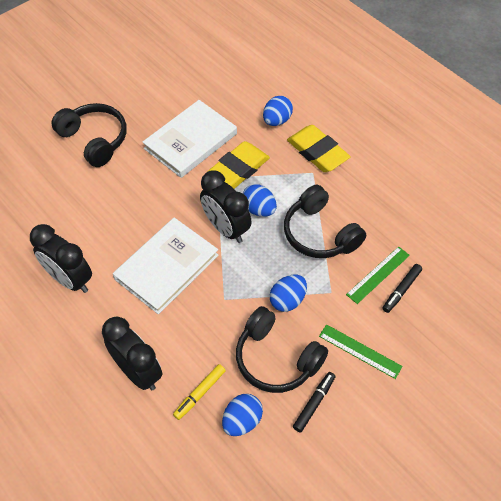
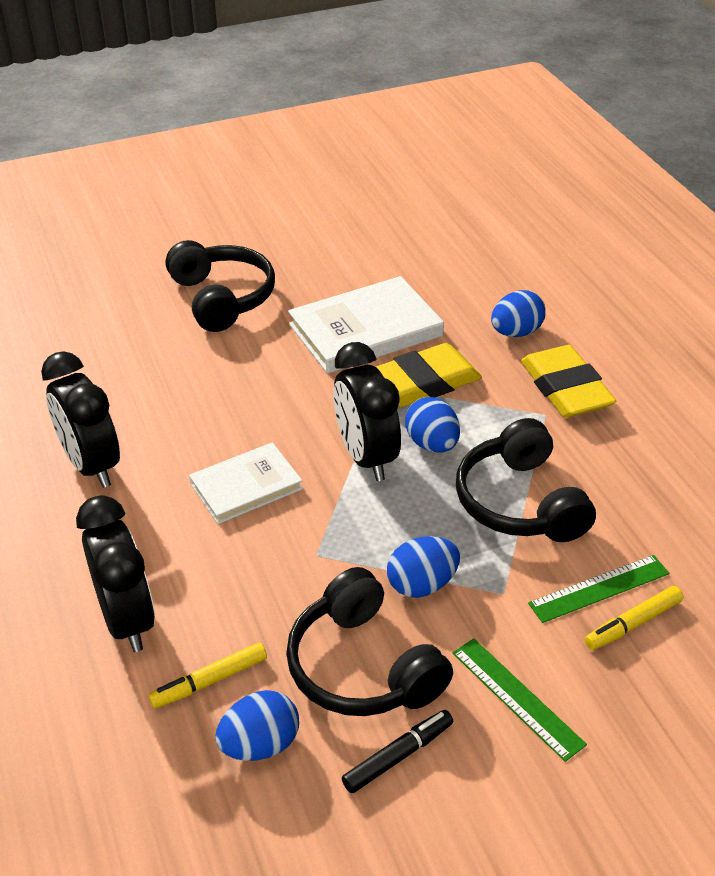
camera: 20 degrees right, 15 degrees down
(166, 267) = (246, 486): white book -> white book, size x0.63
(401, 290) = (632, 623): black marker -> yellow marker

